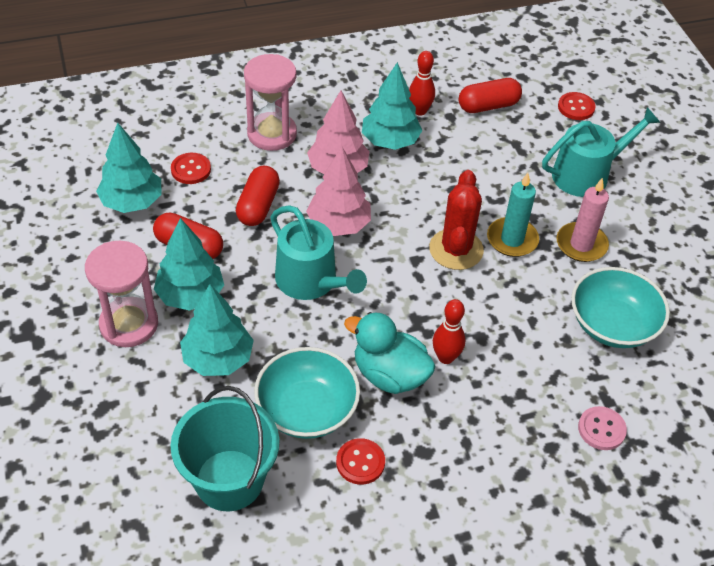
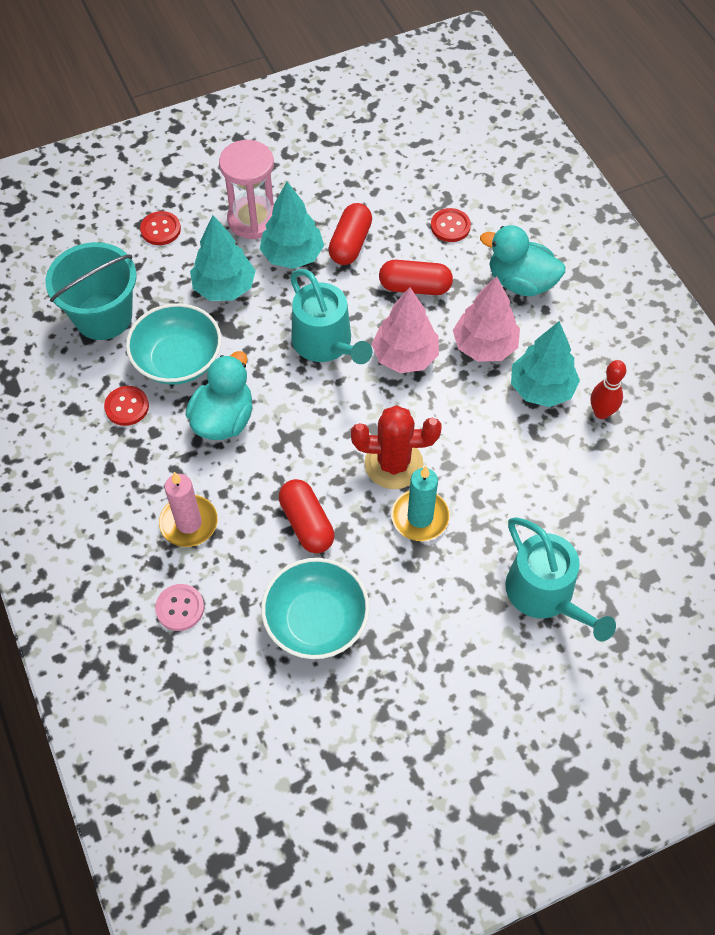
camera: 85 degrees right, 10 degrees up
(132, 202) = (396, 192): turquoise tree -> none
(272, 134) = (520, 282): pink hourglass -> turquoise duck
(311, 281) = (326, 343): turquoise watering can -> turquoise watering can turned 75 degrees counterclockwise
(446, 357) = (250, 464): red bowling pin -> none
(488, 106) = (634, 483): red capsule -> red capsule (306, 523)
(576, 107) = (665, 582): red button -> red button (160, 229)
(581, 244) = (428, 589): pink candle -> pink candle (189, 523)

